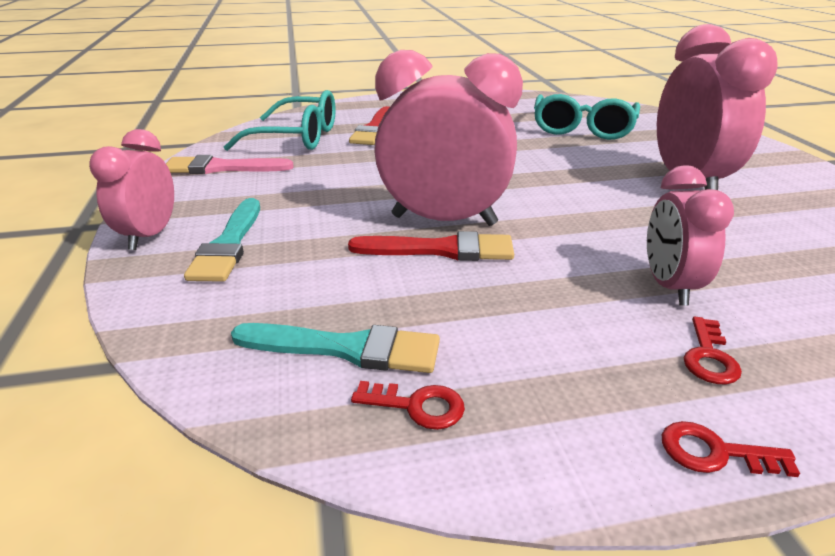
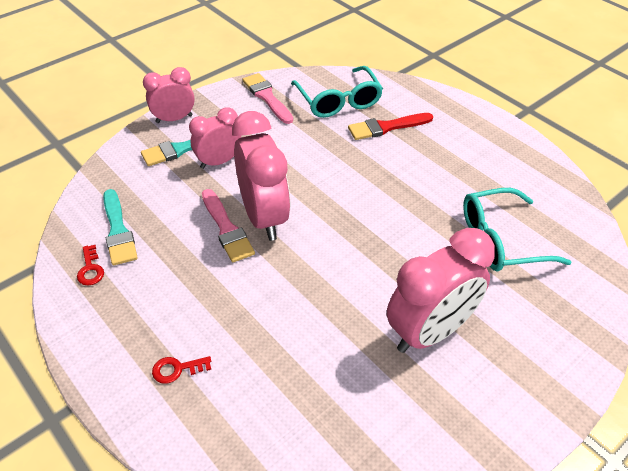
camera: 60 degrees right, 15 degrees up
(441, 249) = (226, 229): red brush -> pink brush
(669, 286) = (244, 342): pink clock -> pink clock (219, 162)
(714, 452) = (102, 378): red key -> none

